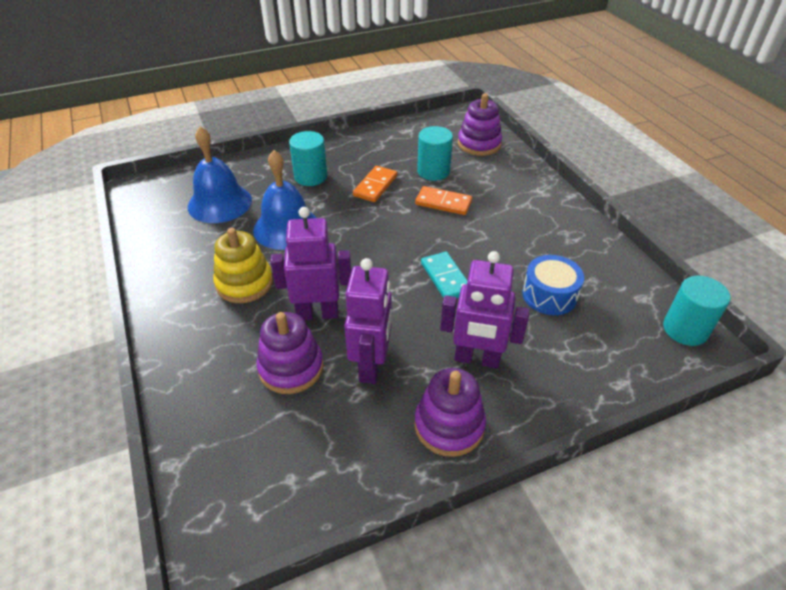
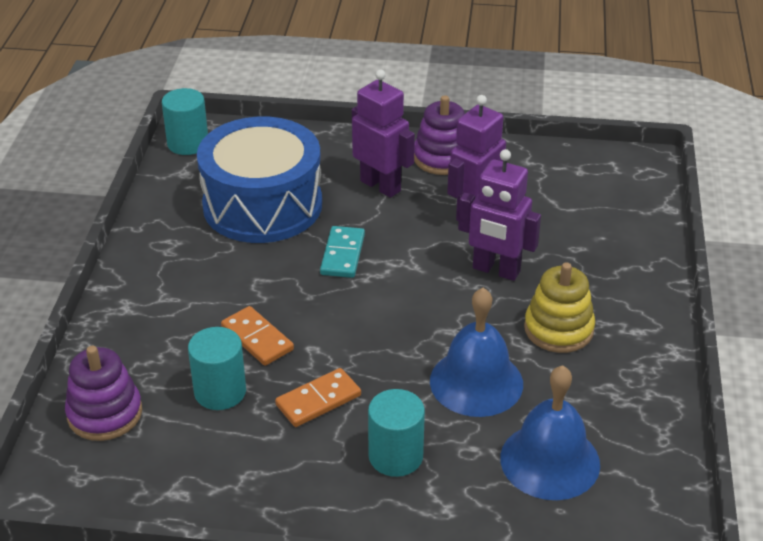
camera: 150 degrees left, 5 degrees down
(291, 368) = (546, 235): purple stacking toy -> none
(549, 295) = (262, 205): blue drum -> blue drum, size x2.05

